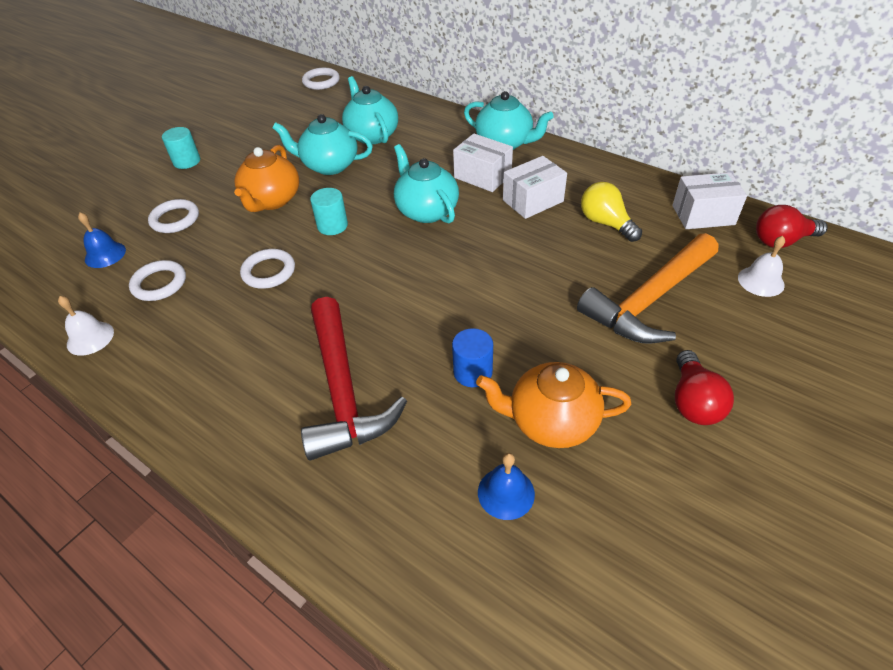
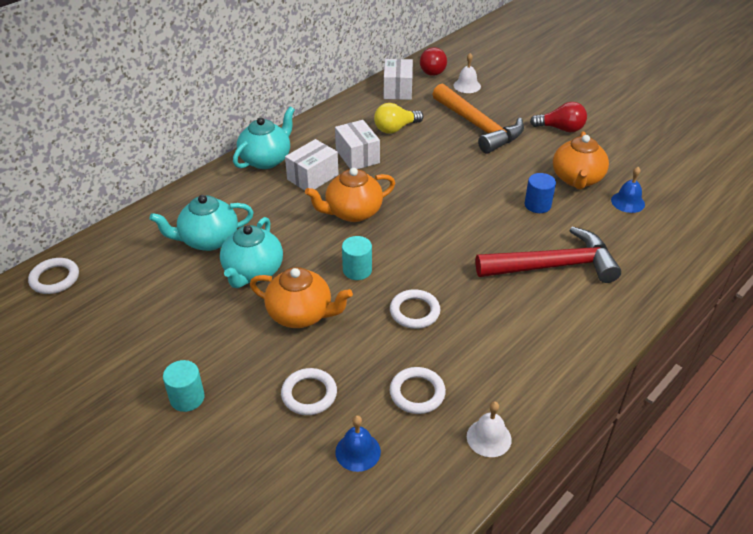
camera: 85 degrees left, 5 degrees down
(426, 211) = (352, 212): turquoise teapot -> orange teapot

